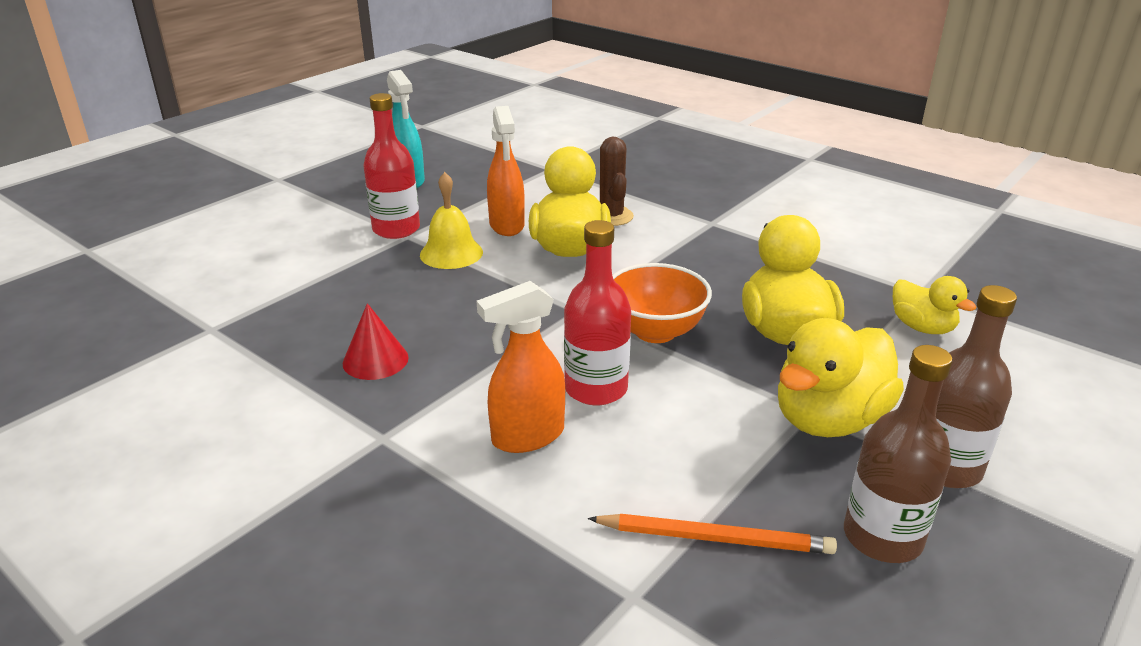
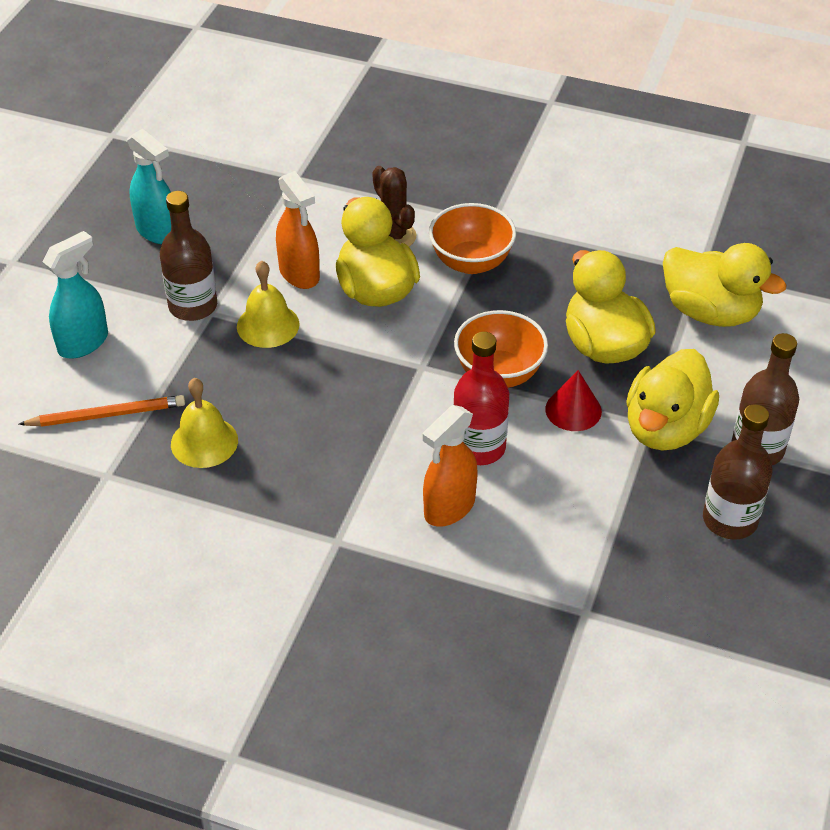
camera: 20 degrees left, 15 degrees up
(283, 235) = (83, 343): none -> turquoise spray bottle
(321, 323) = (204, 442): none -> yellow bell
(375, 360) = (280, 468): red cone -> red cone (573, 410)
(396, 229) = (193, 306): red bottle -> brown bottle
(675, 245) = (471, 262): none -> orange bowl
(715, 538) = (621, 553): orange pencil -> orange pencil (107, 415)
(922, 327) = (710, 312): yellow duck -> yellow duck, size x1.71

